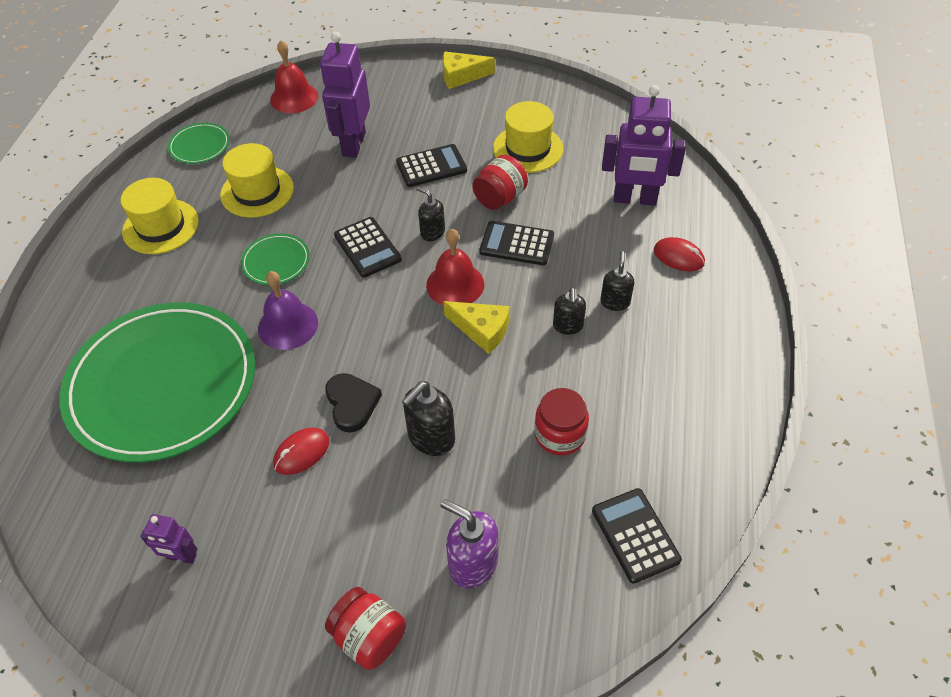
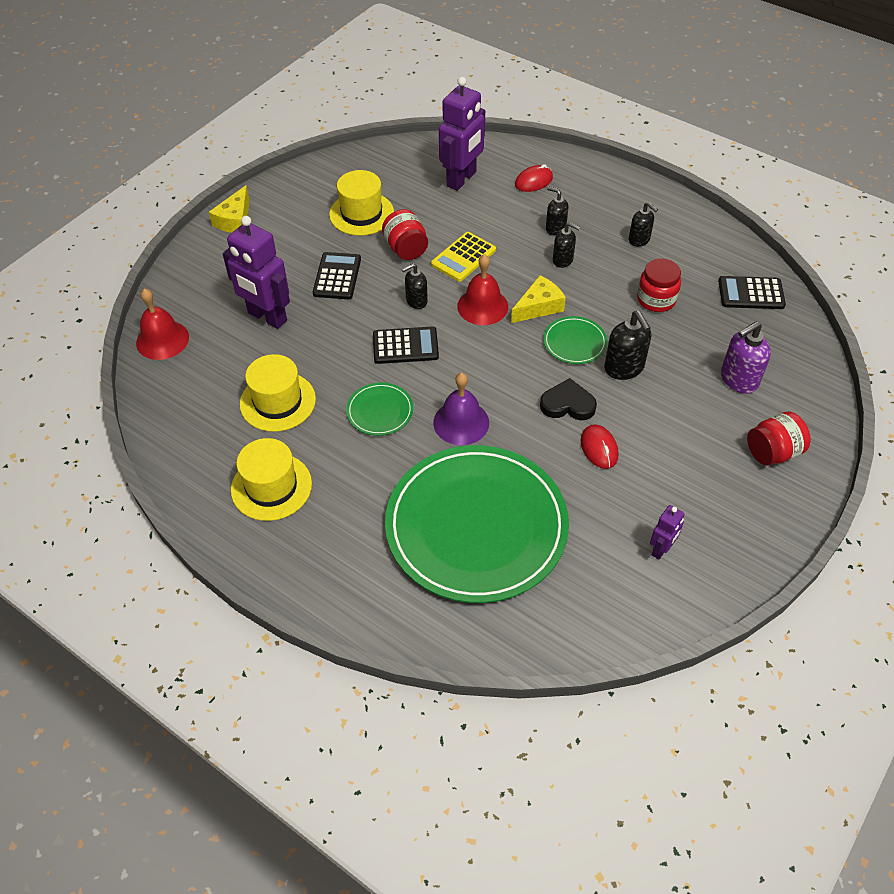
camera: 65 degrees left, 0 degrees up
(199, 146) = (174, 430): green plate -> green plate (574, 342)
(517, 244) = (463, 257): black calculator -> yellow calculator
(651, 386) = (639, 240): none -> black soap dispenser

